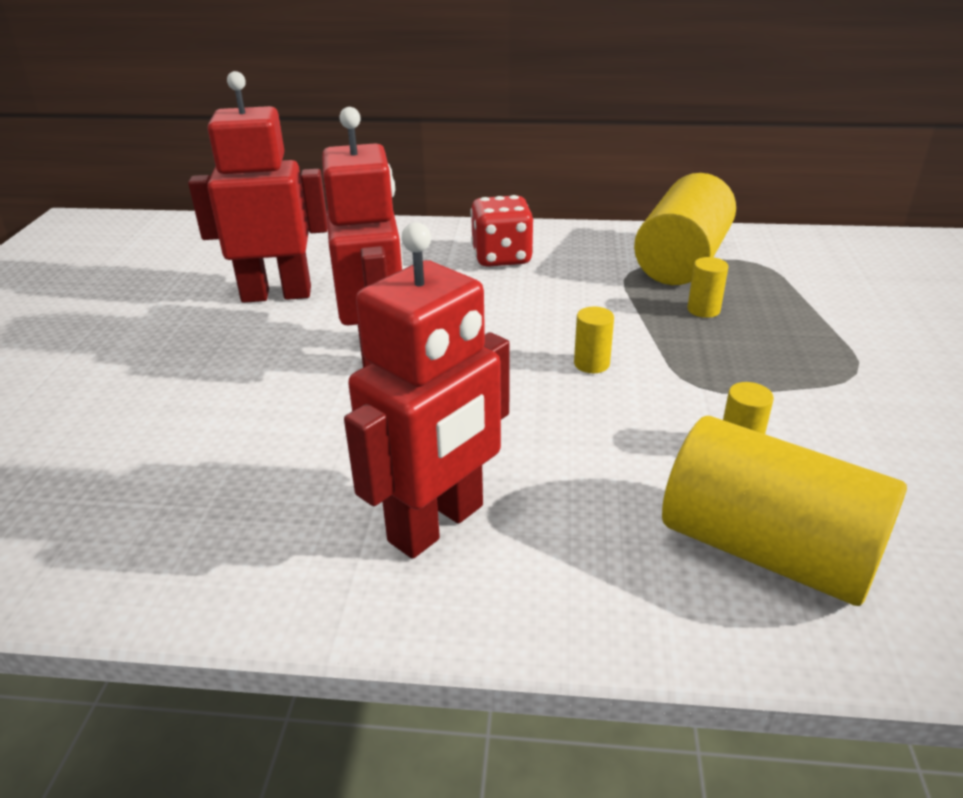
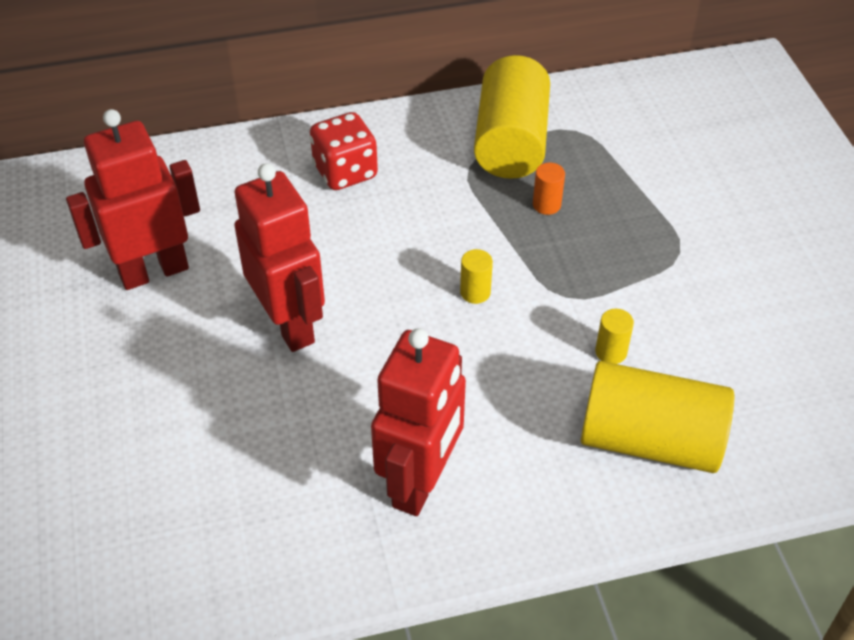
camera: 20 degrees left, 15 degrees up
(703, 310) = (546, 205): yellow cylinder -> orange cylinder

